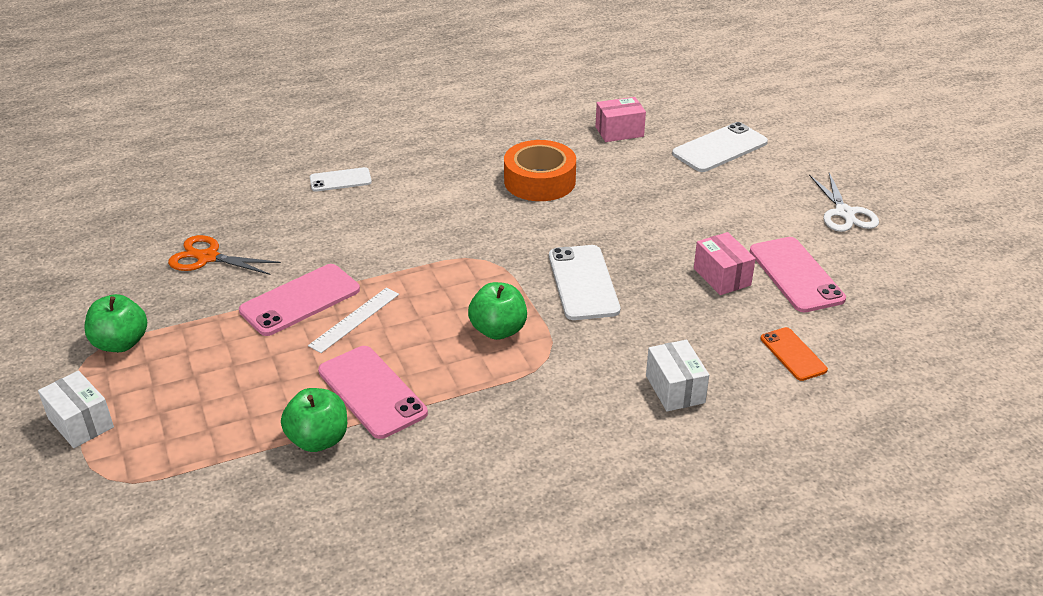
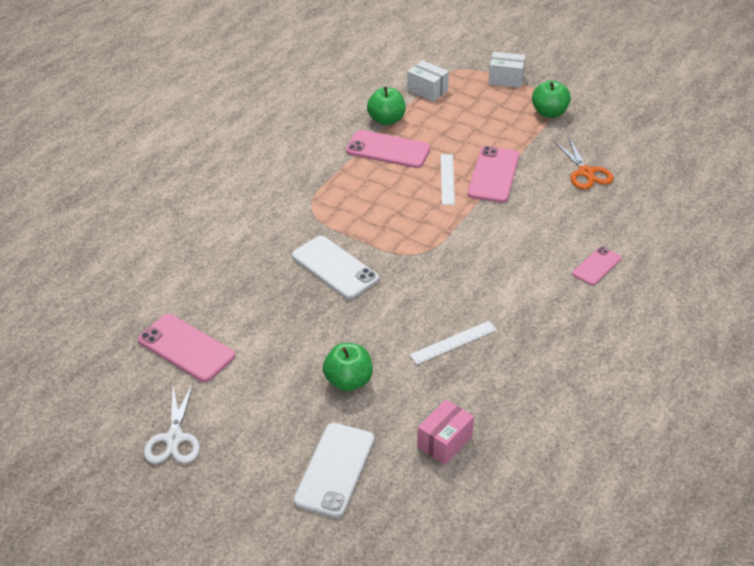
camera: 145 degrees right, 5 degrees up
(208, 257) = (586, 172): orange scissors -> orange scissors turned 90 degrees clockwise
(340, 180) = (596, 266): white phone -> pink phone
(498, 330) = (357, 211): green apple -> green apple (348, 381)
(539, 181) = (453, 342): orange tape -> white ruler
(675, 389) = (220, 225): white box -> white box (427, 90)
(722, 277) = (241, 319): pink box -> none
(793, 354) = (158, 281): orange phone -> none
(844, 213) = (174, 438): white scissors -> white scissors turned 135 degrees counterclockwise

